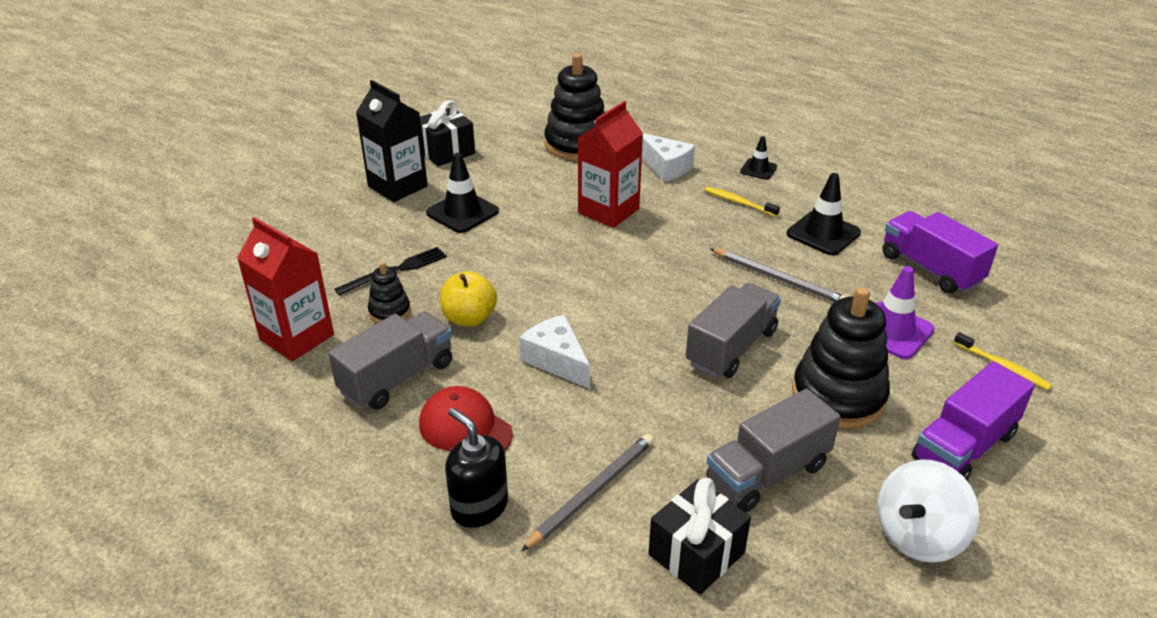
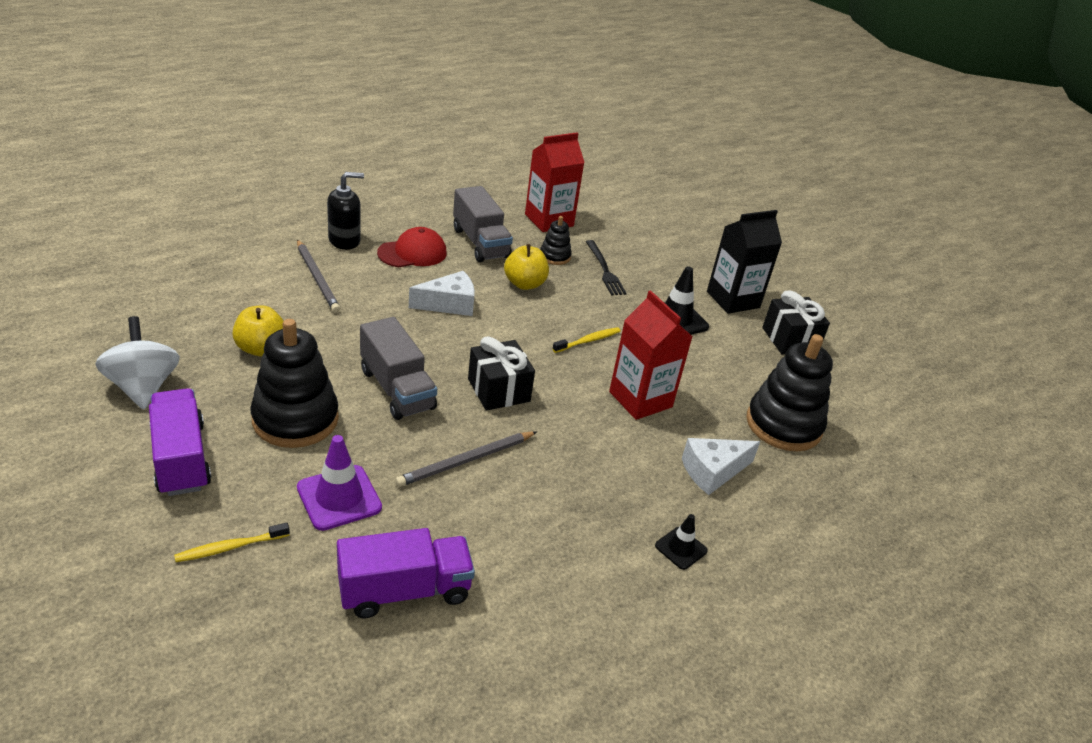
camera: 105 degrees right, 0 degrees up
(696, 554) = (234, 296): black gift -> black gift (498, 390)
(739, 202) = (615, 497): yellow toothbrush -> yellow toothbrush (588, 341)
(767, 473) = (261, 348): grey truck -> yellow apple
(823, 233) = (521, 535): black traffic cone -> none

